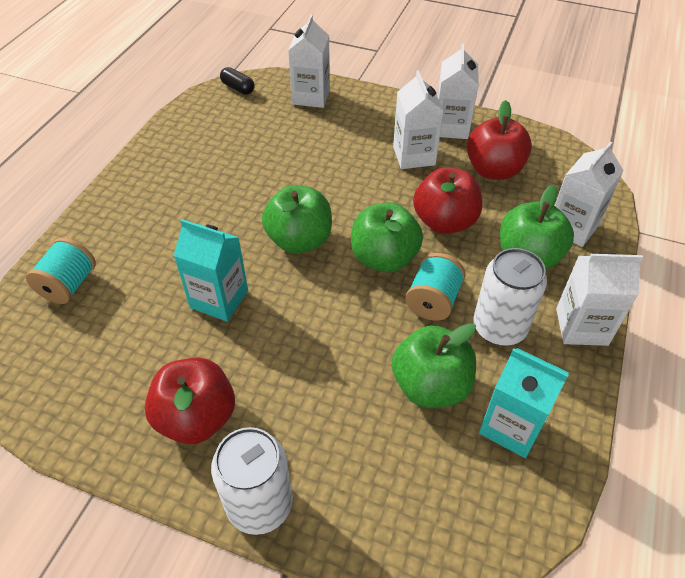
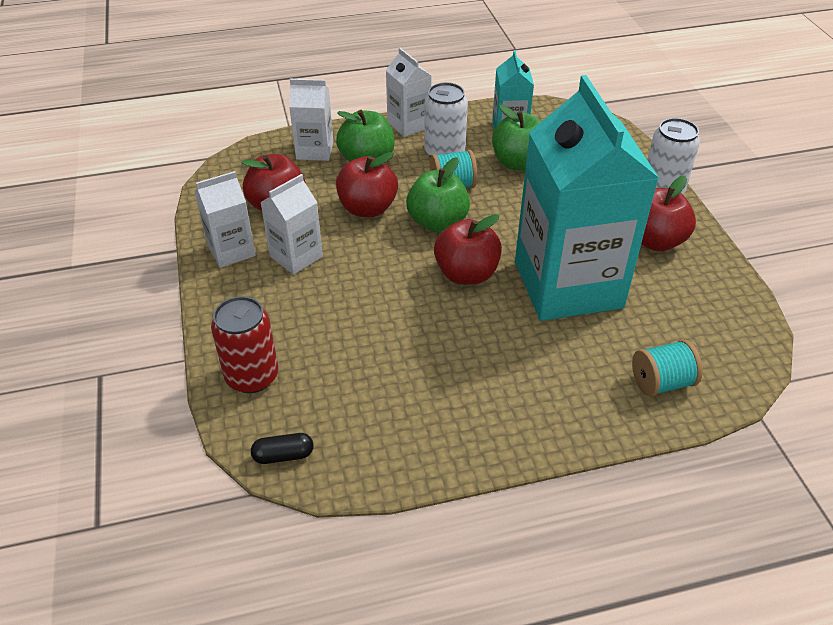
camera: 125 degrees left, 5 degrees down
(219, 299) = (568, 284): turquoise carton -> turquoise carton, size x2.20
(238, 88) = (283, 455): black capsule -> black capsule turned 75 degrees clockwise
(299, 240) = (466, 274): green apple -> red apple
(311, 97) = (252, 376): white carton -> red can

